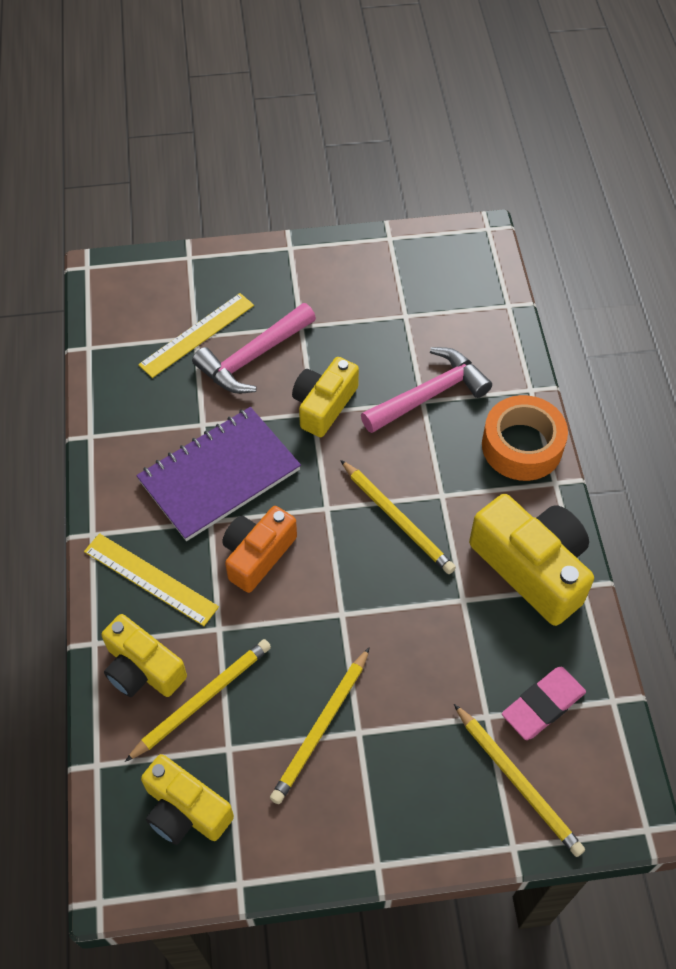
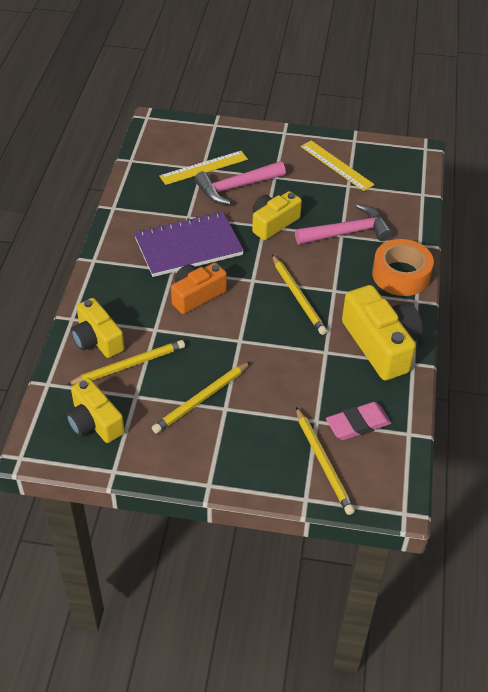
camera: 15 degrees right, 10 degrees down
(150, 579) = (121, 292): yellow ruler -> yellow ruler (336, 165)

